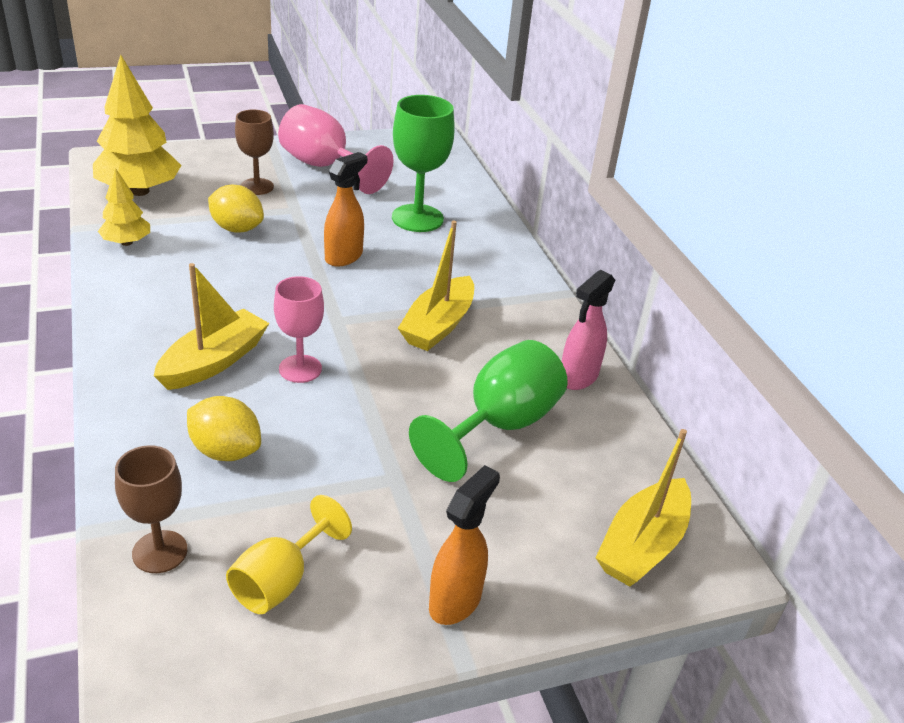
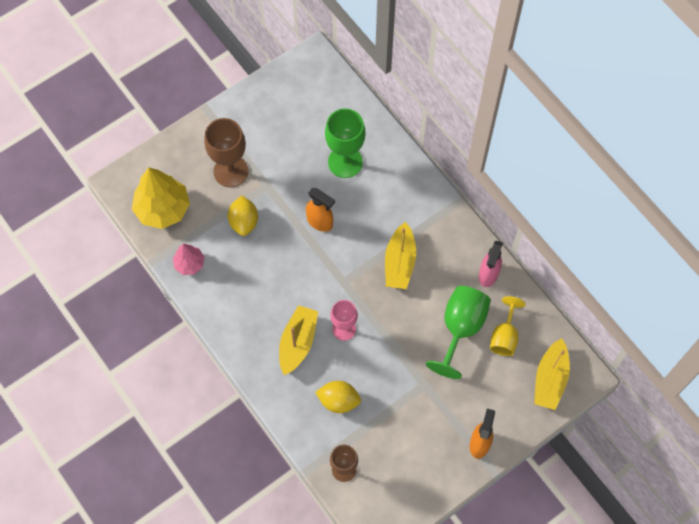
camera: 15 degrees left, 30 degrees up
(126, 242) = (189, 264): yellow tree -> pink tree
(237, 228) = (244, 222): yellow lemon -> yellow lemon turned 75 degrees clockwise
(257, 187) = (231, 171): brown goblet -> brown goblet, size x1.55
(281, 580) = (402, 463): yellow goblet -> yellow goblet (504, 336)
(325, 167) = (261, 128): pink goblet -> none
(344, 257) = (320, 222): orange spray bottle -> orange spray bottle turned 105 degrees clockwise

